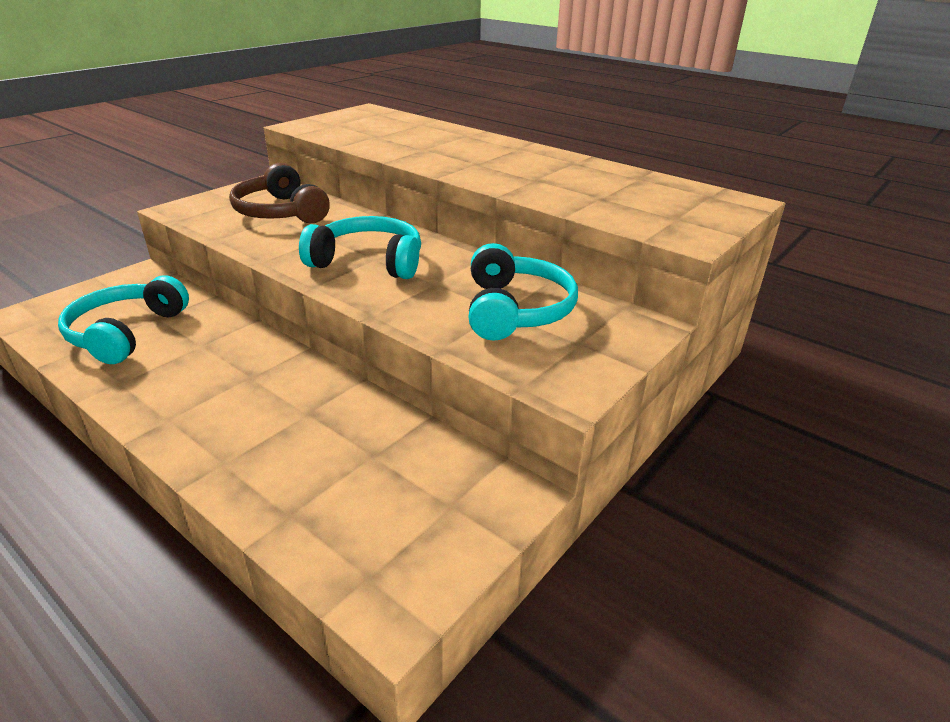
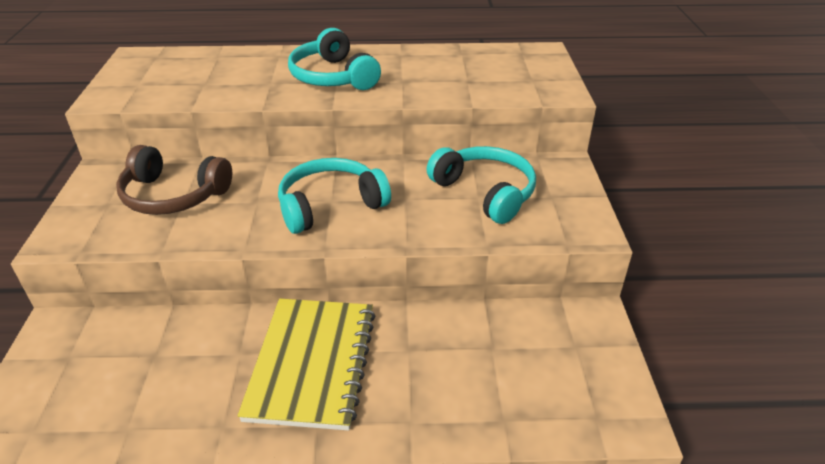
camera: 40 degrees left, 5 degrees up
(126, 332) = (147, 386): turquoise headphones -> turquoise headphones (333, 77)
(230, 380) = (312, 363): none -> yellow notebook

